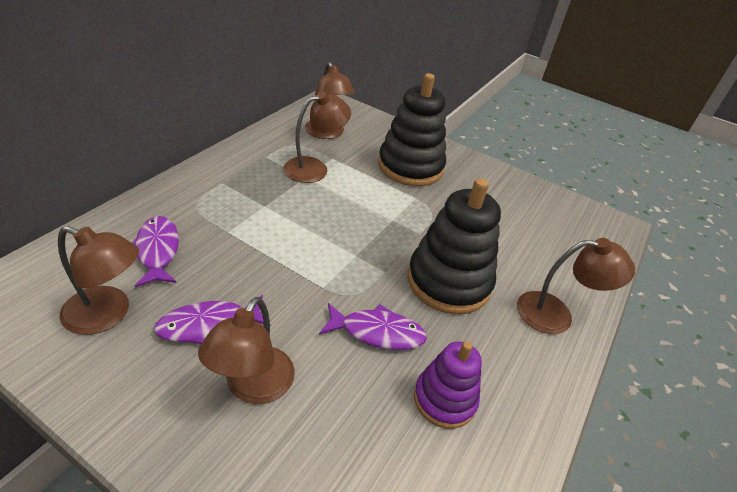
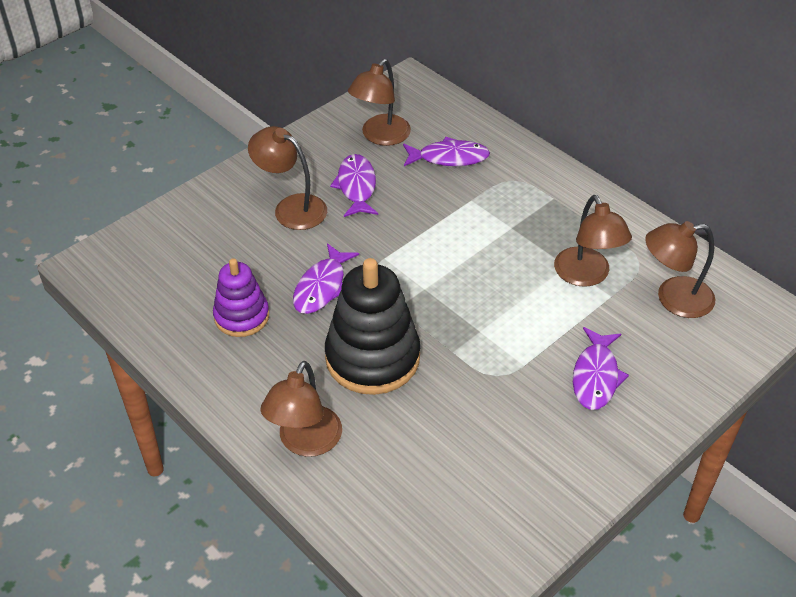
camera: 110 degrees right, 5 degrees up
(410, 167) = (595, 376): black stacking toy -> purple fish

